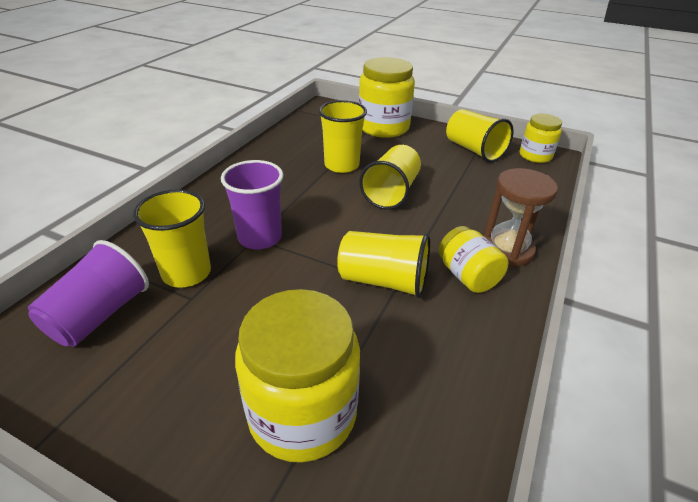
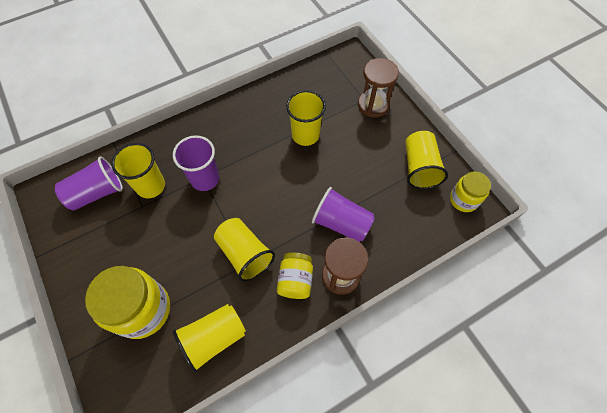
camera: 35 degrees right, 25 degrees up
(383, 127) = (373, 105): yellow jar -> brown hourglass
(391, 192) = (315, 181): yellow cup -> yellow cup (214, 338)
(455, 211) = (341, 223): none -> purple cup

